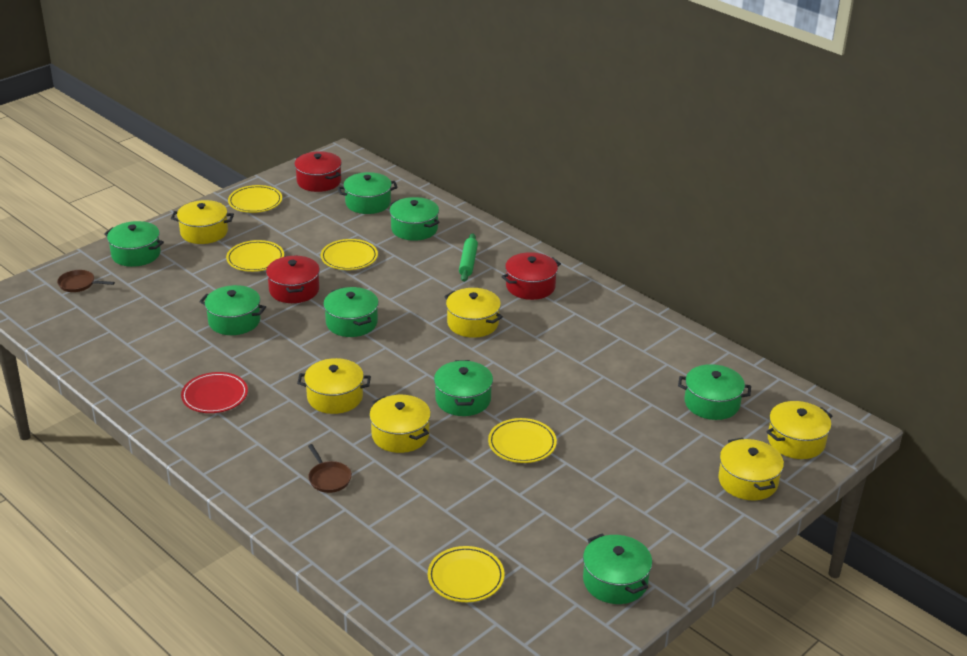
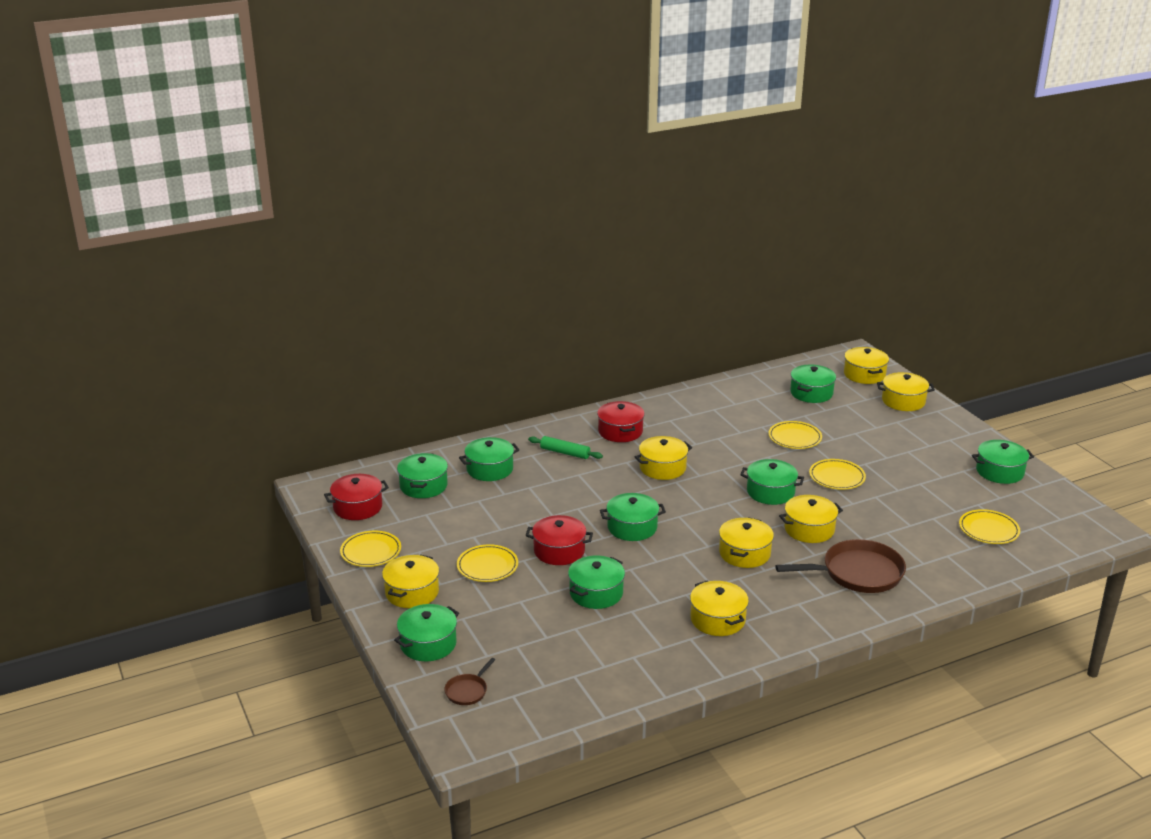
camera: 70 degrees left, 5 degrees down
(215, 396) = (717, 619): red plate -> yellow pot
(328, 478) = (857, 573): brown pan -> brown pan, size x2.12
(349, 257) = (518, 512): yellow plate -> yellow plate (794, 438)

